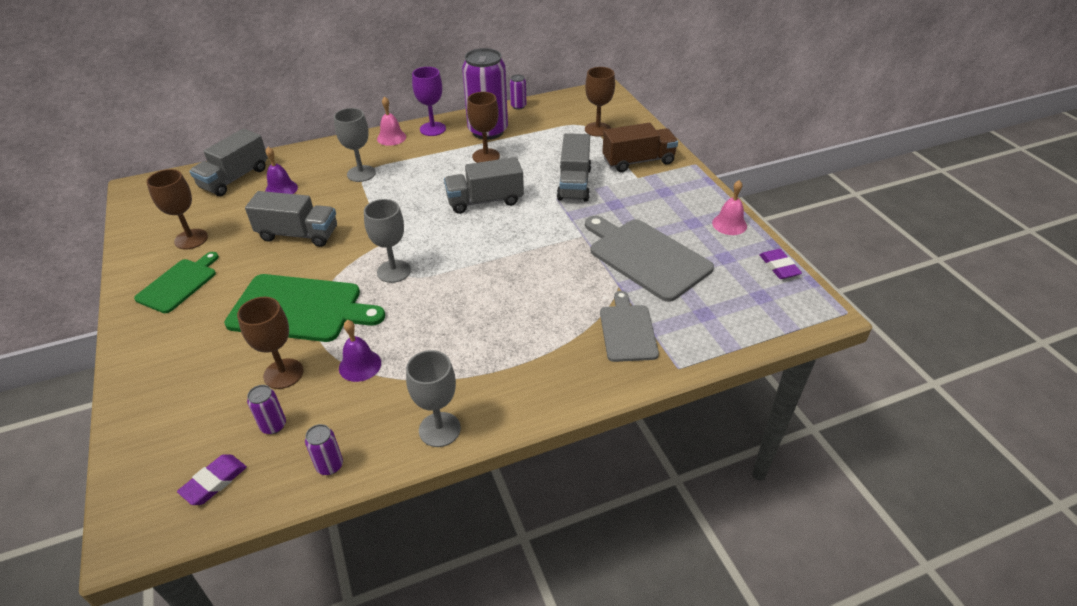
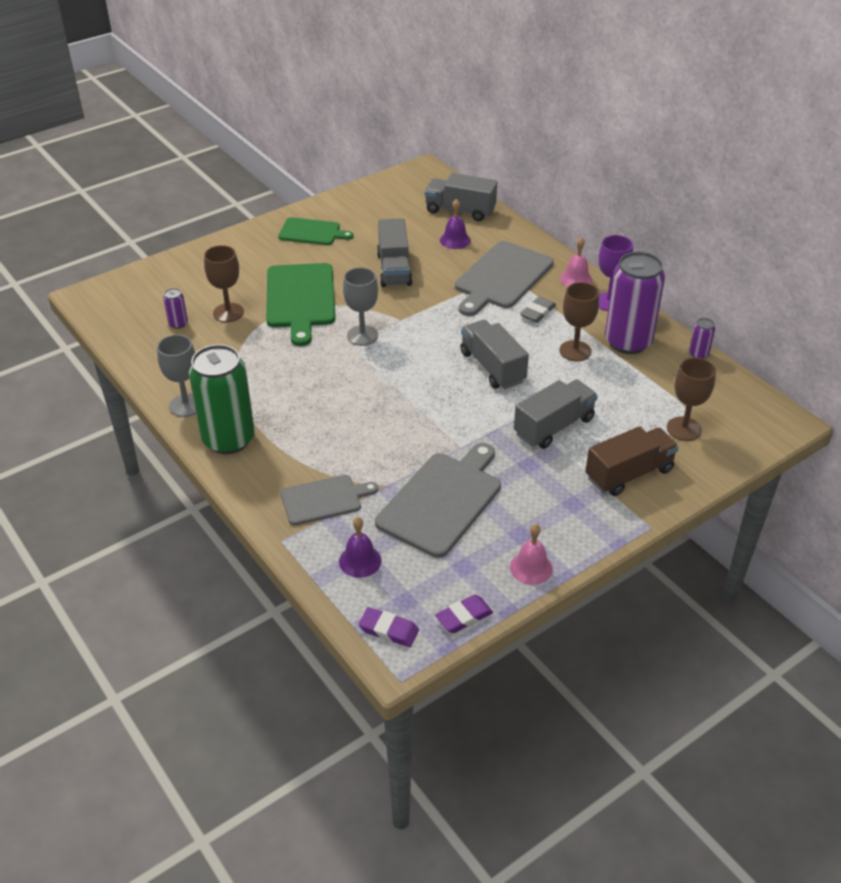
camera: 75 degrees right, 0 degrees up
(191, 239) = (367, 218): brown goblet -> none
(214, 482) = (127, 314): purple eraser -> purple eraser (388, 630)
(330, 465) = (146, 360): purple can -> none
(360, 365) = (244, 347): purple bell -> purple bell (360, 561)
(361, 173) = (501, 277): grey goblet -> grey cutting board
(424, 164) = (538, 312): none -> grey eraser
(515, 395) = (228, 439): none -> green can
(574, 184) = (554, 426): grey truck -> grey truck turned 150 degrees clockwise
(638, 161) = (629, 474): brown truck -> brown truck turned 90 degrees counterclockwise

